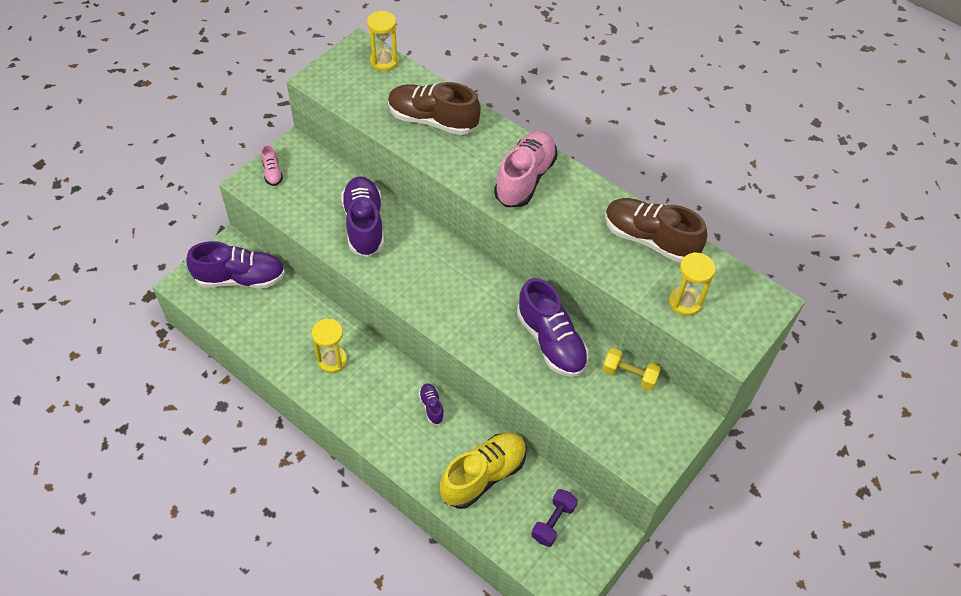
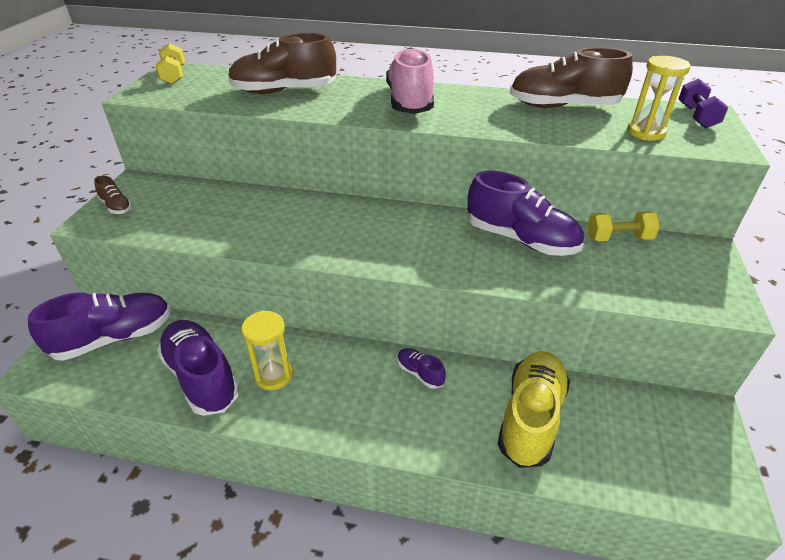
camera: 25 degrees left, 15 degrees down
(272, 172) = (116, 207): pink shoe -> brown shoe
(356, 58) = (174, 76): none -> yellow dumbbell
(364, 225) = (250, 215): purple shoe -> purple shoe (201, 377)
(384, 61) = (205, 72): yellow hourglass -> none
(553, 522) = (644, 430): purple dumbbell -> purple dumbbell (696, 116)

